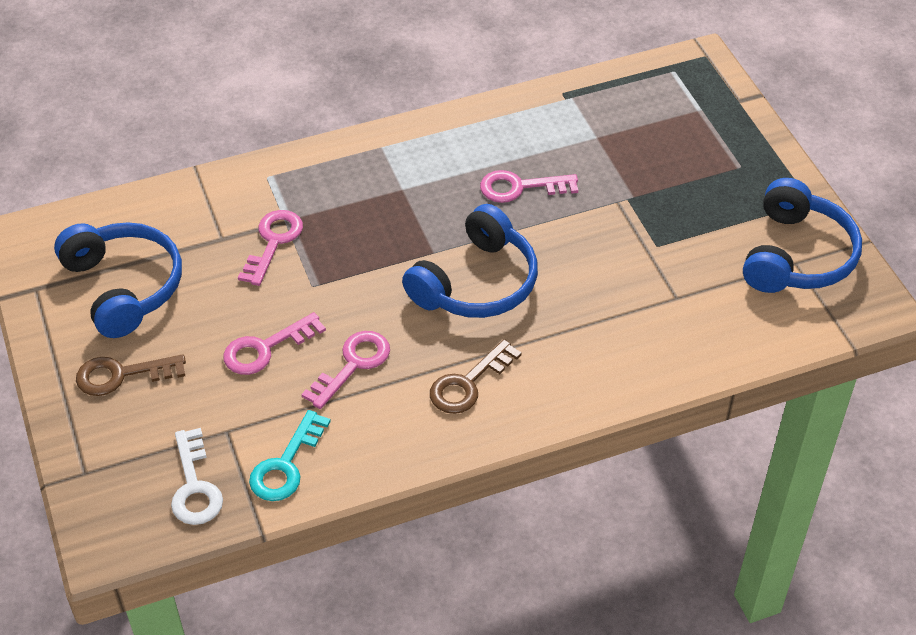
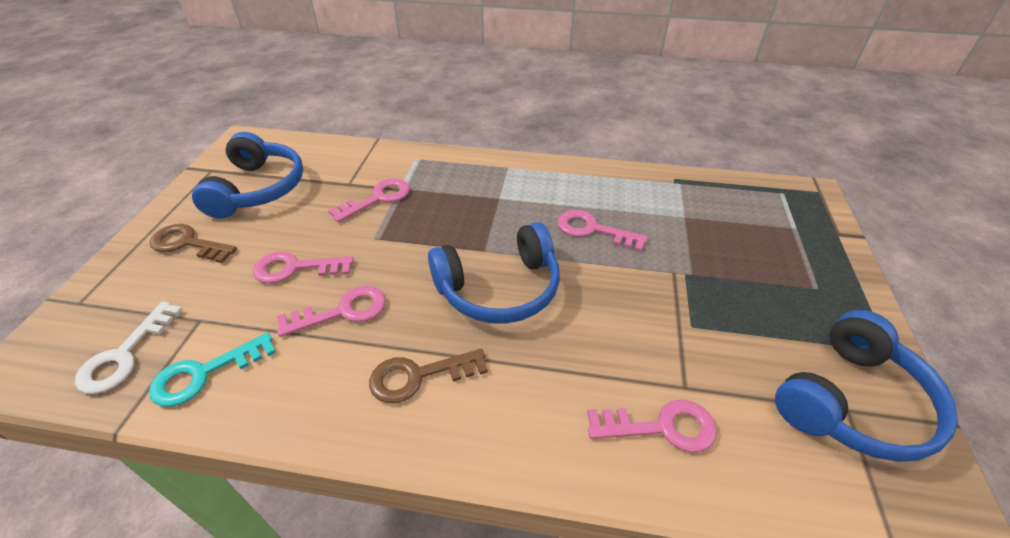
camera: 30 degrees right, 5 degrees down
(674, 334) = (661, 427): none -> pink key

